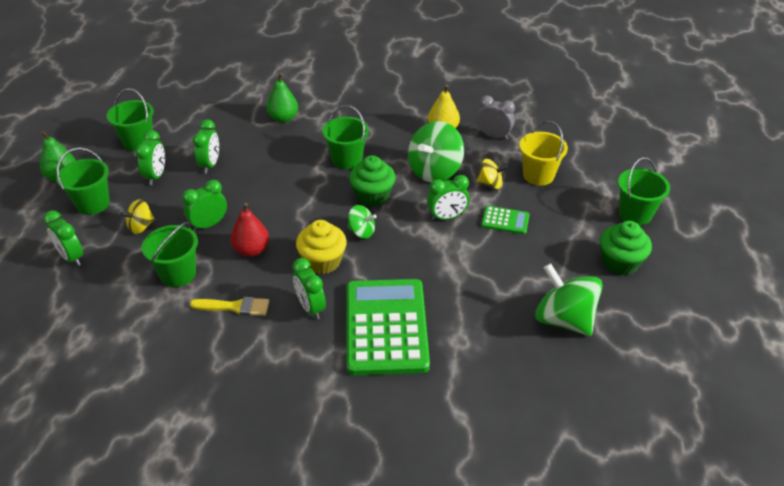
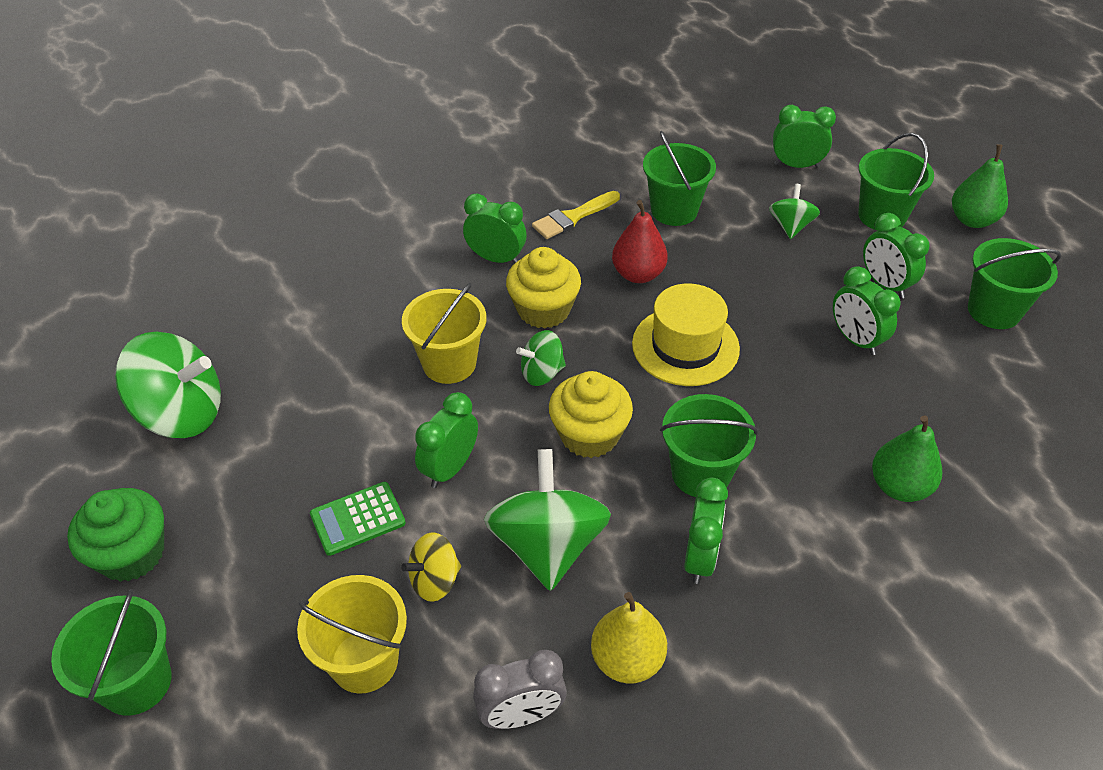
camera: 140 degrees right, 5 degrees up
(141, 226) = (790, 226): yellow spinning top -> green spinning top
(209, 224) = (727, 271): green clock -> green clock (700, 558)
(282, 204) = (685, 346): none -> yellow hat
(372, 196) = (589, 435): green cupcake -> yellow cupcake
(386, 327) = (394, 286): green calculator -> none
(400, 263) = (449, 363): none -> yellow bucket

